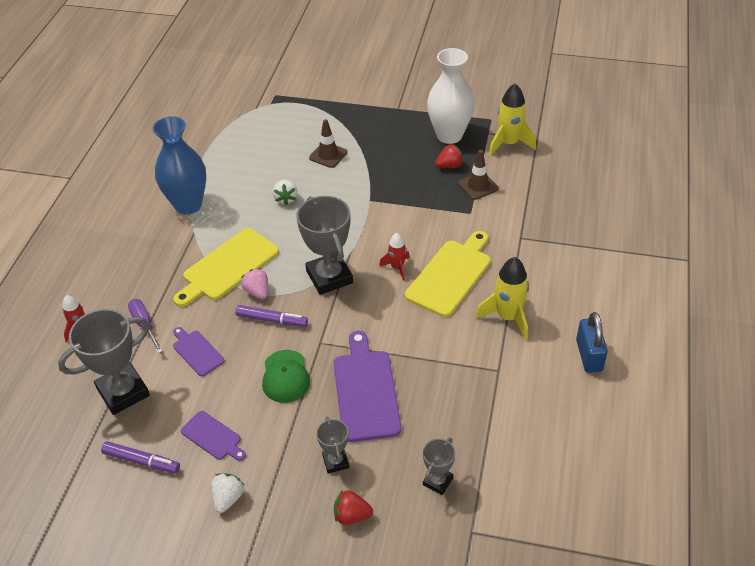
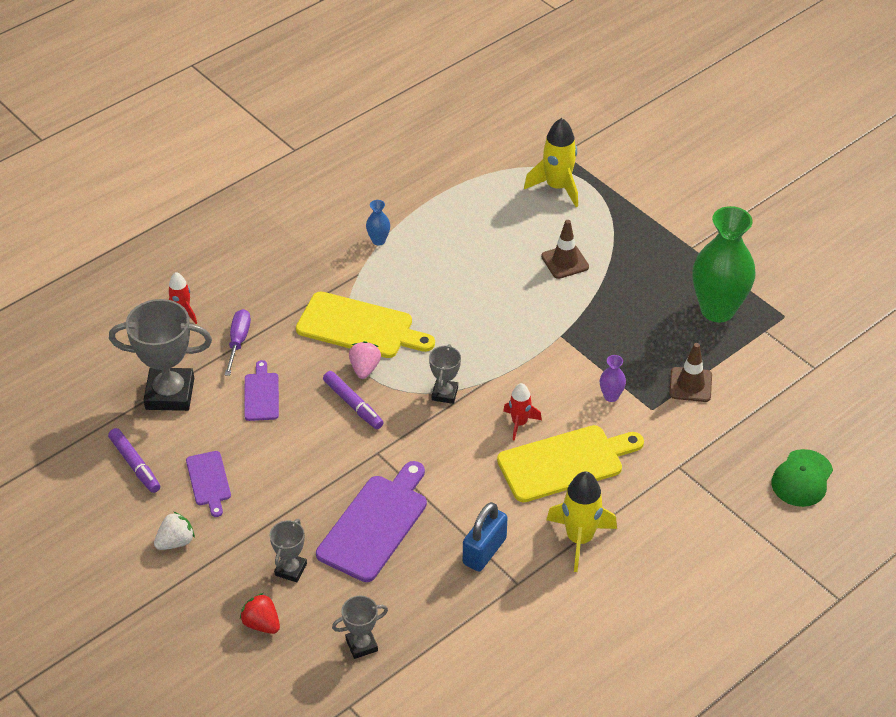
camera: 35 degrees right, 0 degrees up
(188, 205) = (378, 240): blue vase -> blue vase, size x0.41
(228, 267) = (360, 327): yellow cutting board -> yellow cutting board turned 150 degrees counterclockwise
(285, 376) = (317, 466): green cap -> green cap (802, 478)
(286, 199) = (478, 287): white strawberry -> none
(329, 277) = (445, 394): grey trophy -> grey trophy, size x0.52
(438, 219) = (611, 396): none -> purple vase
(449, 135) = (717, 310): white vase -> green vase
(449, 166) = (682, 345): red strawberry -> none
(509, 143) = (775, 356): yellow rocket -> yellow rocket (557, 187)
(589, 355) = (621, 626): blue padlock -> blue padlock (484, 551)

